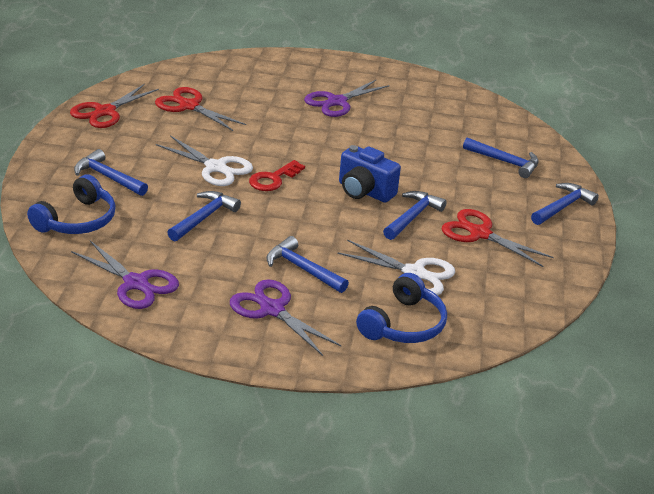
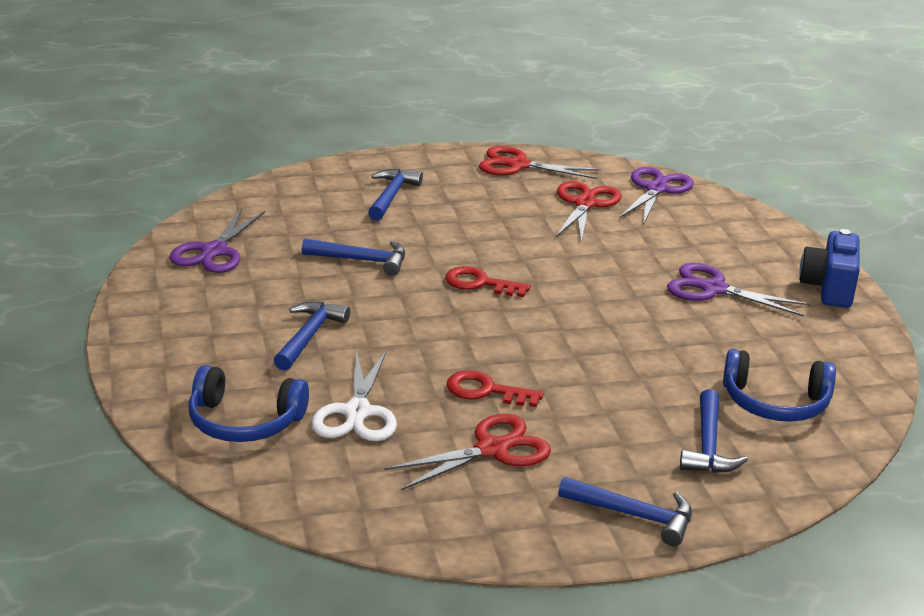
camera: 70 degrees right, 5 degrees down
(77, 220) = (300, 200): blue headphones -> blue headphones (775, 403)
(216, 167) = (469, 246): white scissors -> none
(272, 309) = (218, 333): purple scissors -> purple scissors (656, 189)
(364, 191) = (512, 346): blue camera -> blue camera (828, 288)
(412, 217) = (486, 391): blue hammer -> red key
(479, 233) = (492, 449): red scissors -> red scissors turned 45 degrees clockwise

